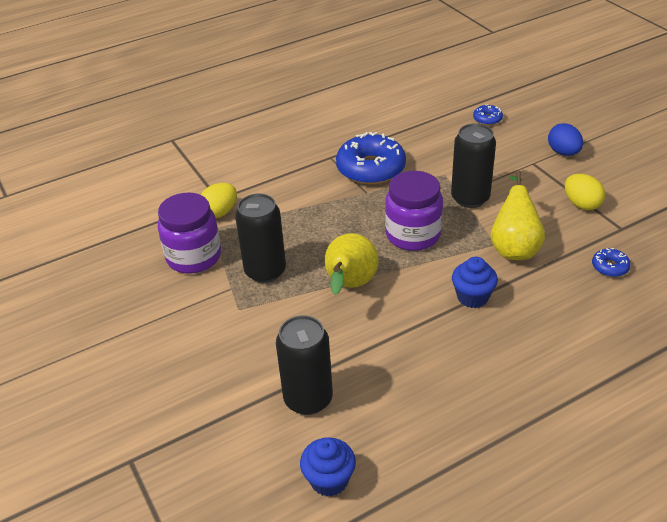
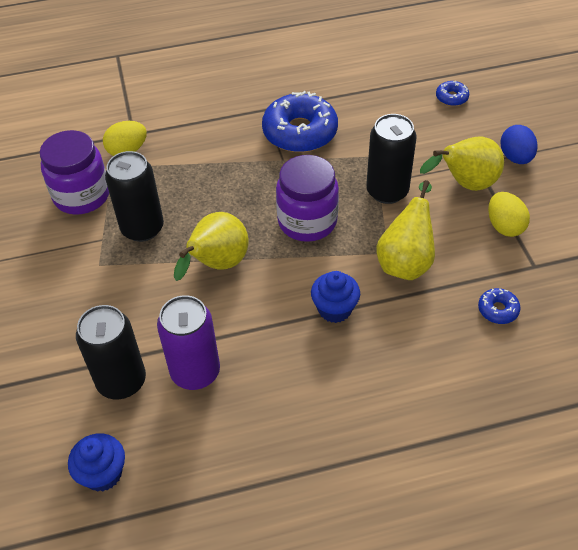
camera: 15 degrees right, 10 degrees up
(373, 375) = (195, 372): none -> purple can
(532, 180) = (465, 184): none -> yellow pear

